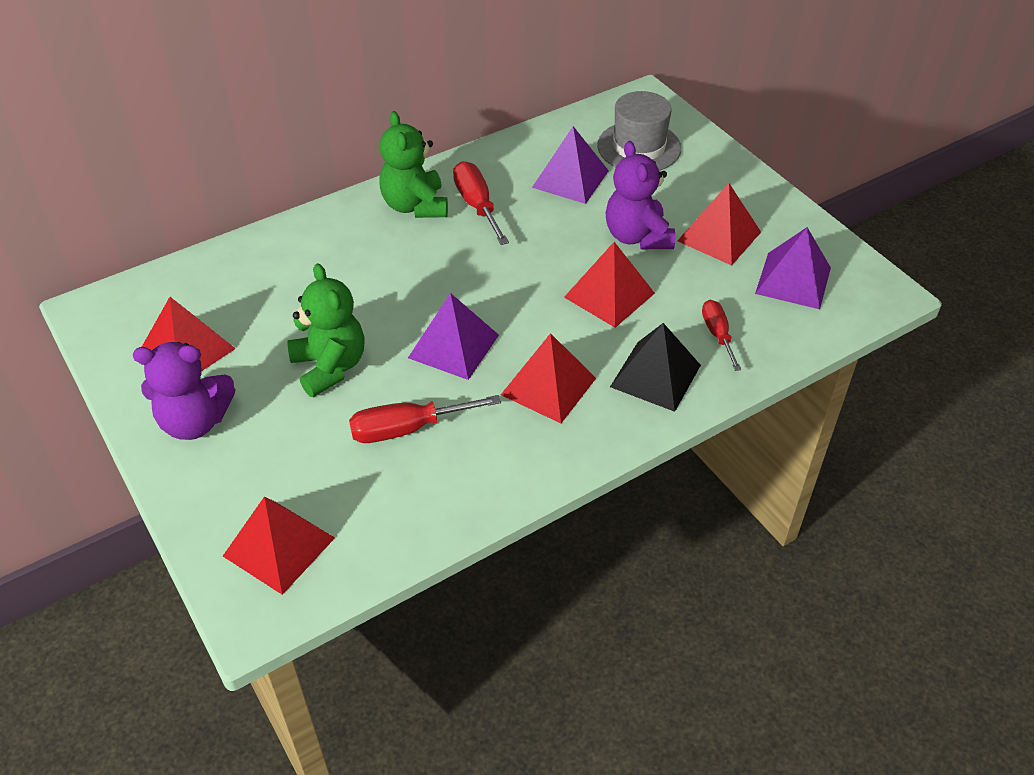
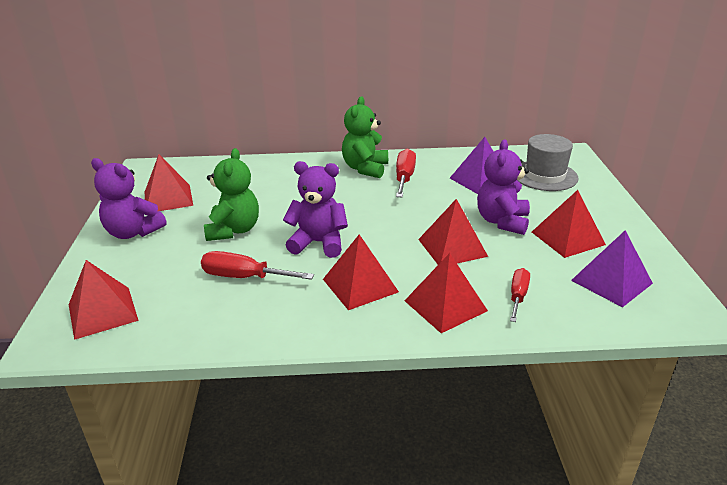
camera: 30 degrees right, 15 degrees down
(453, 346) = (318, 243): purple pyramid -> purple teddy bear
(655, 376) = (445, 305): black pyramid -> red pyramid

